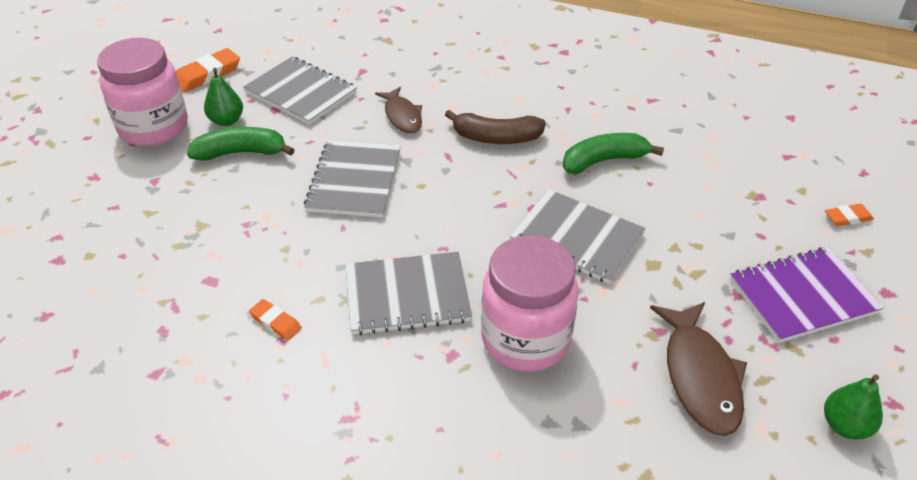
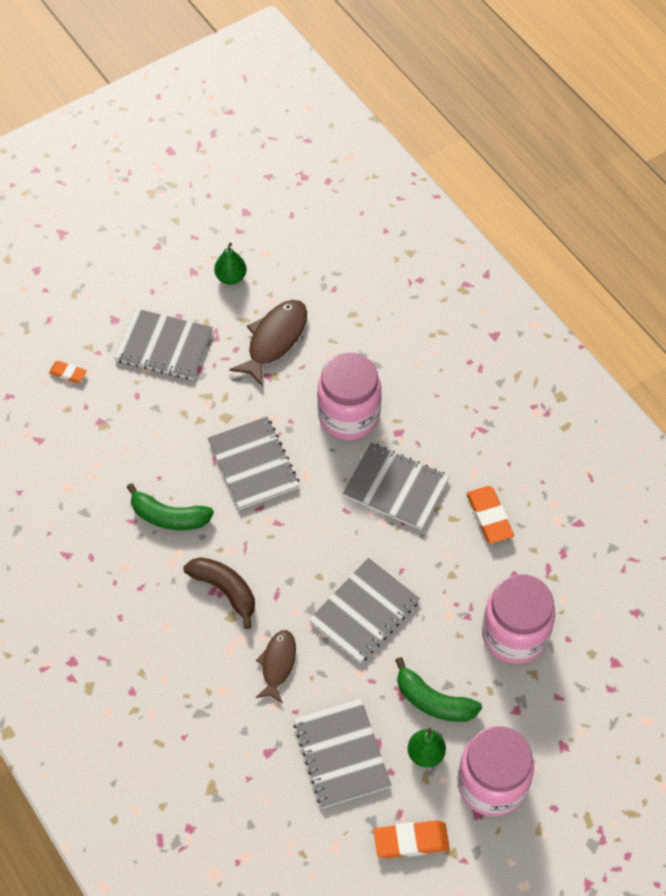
camera: 145 degrees left, 15 degrees up
(185, 232) = (514, 635): none -> pink jar
(276, 322) = (489, 517): orange eraser -> orange eraser, size x1.69
(803, 296) = (164, 346): purple notebook -> grey notebook

